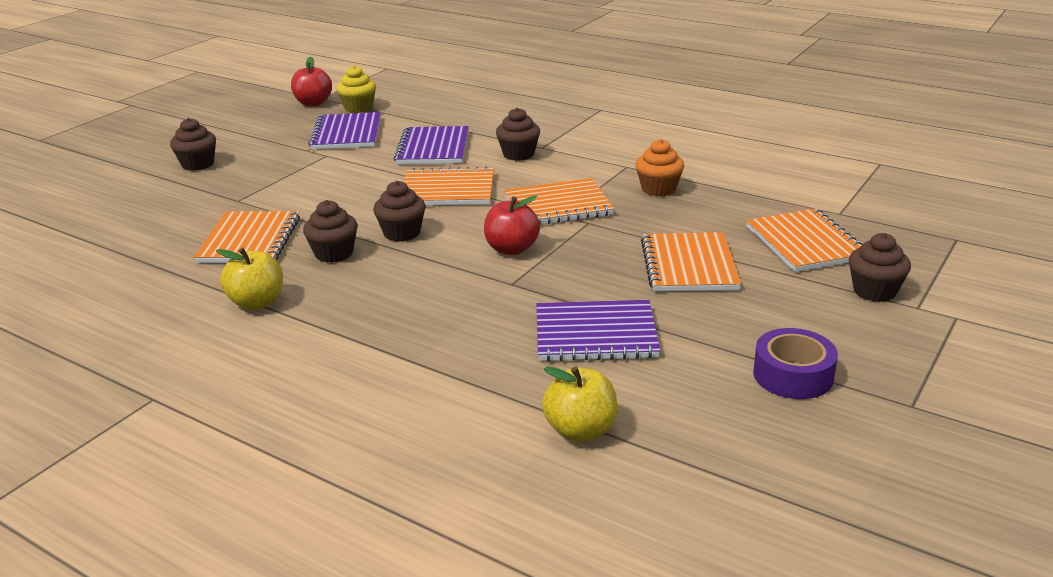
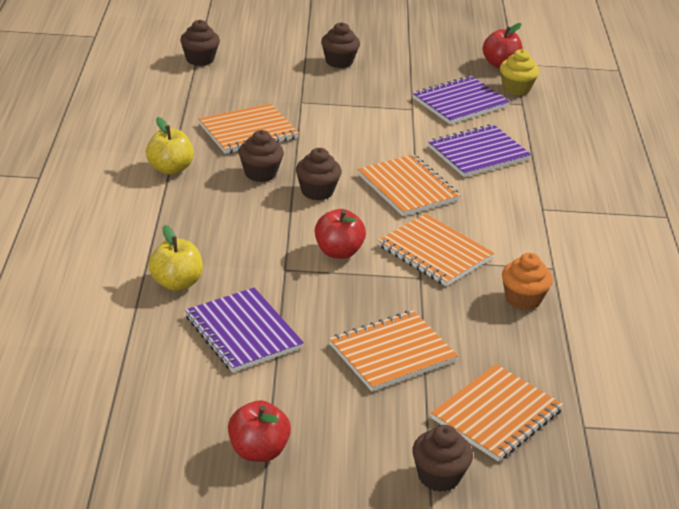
camera: 55 degrees right, 5 degrees up
(518, 154) = (513, 201): brown cupcake -> brown cupcake (200, 59)
(580, 430) = (115, 360): yellow apple -> yellow apple (176, 283)
(793, 375) = (258, 451): purple tape -> red apple

